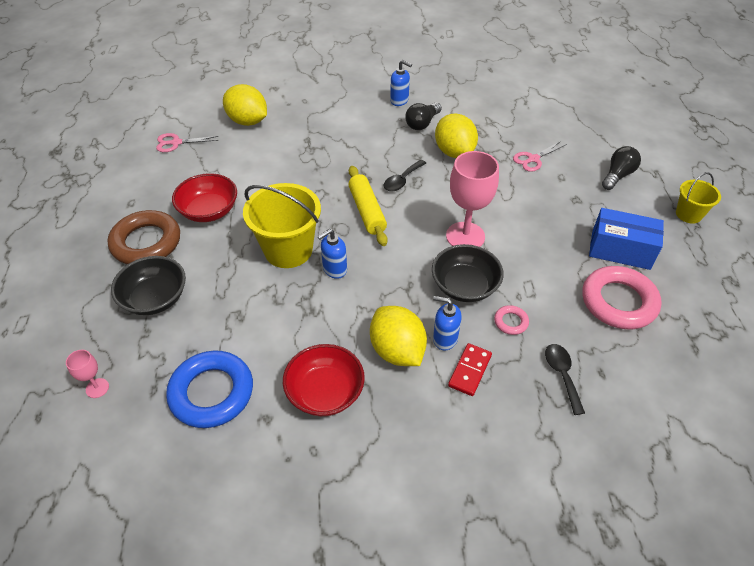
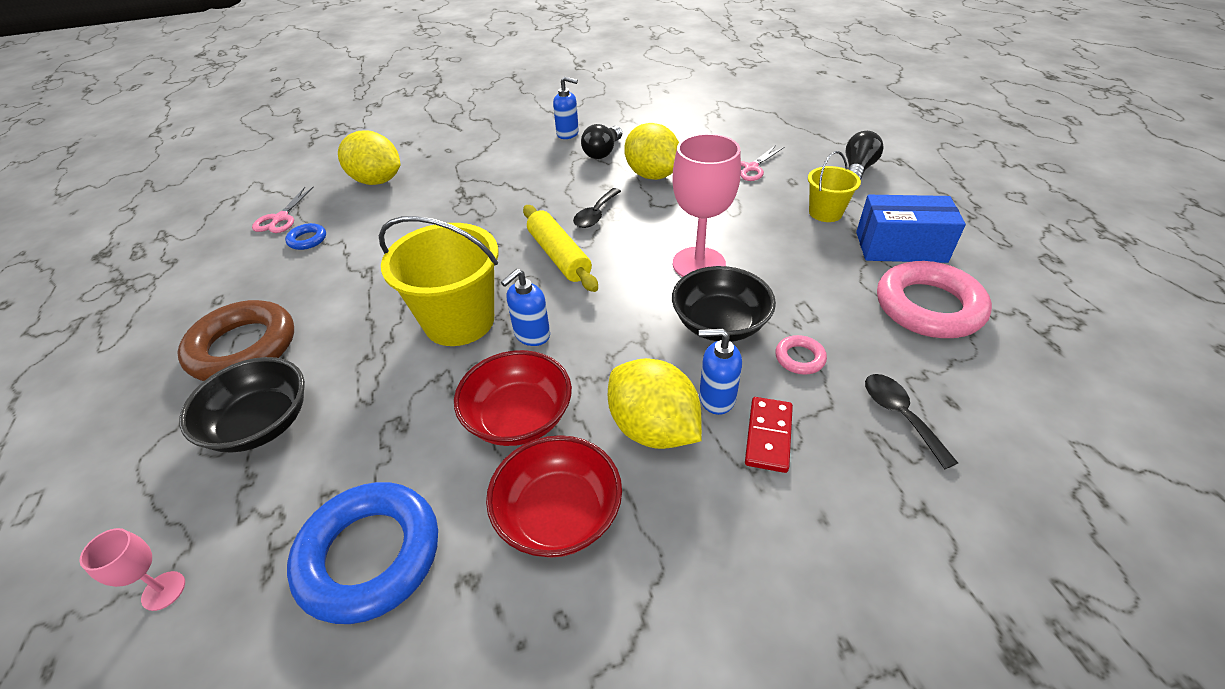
camera: 10 degrees left, 5 degrees down
(176, 143) = (280, 218): pink scissors -> pink scissors turned 60 degrees counterclockwise
(193, 165) = (307, 240): none -> blue ring
(209, 211) = (336, 291): red bowl -> red bowl (519, 418)
(688, 214) = (960, 196): yellow bucket -> yellow bucket (825, 213)

